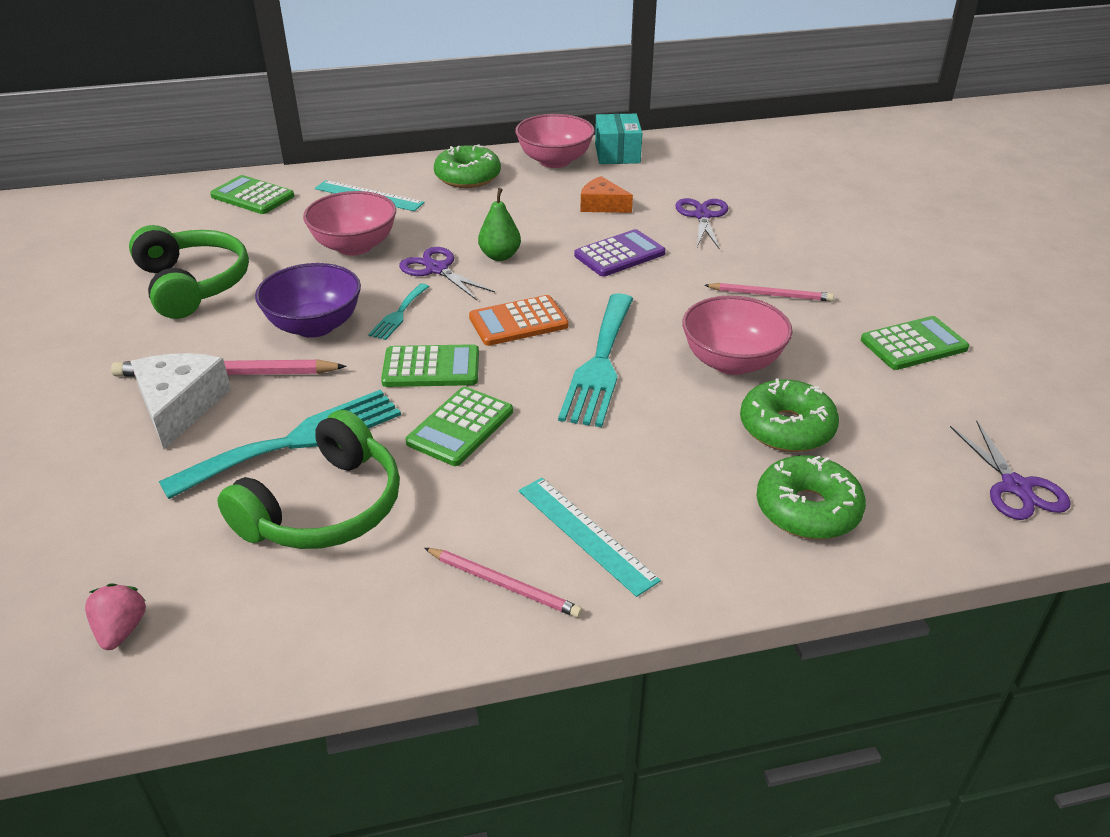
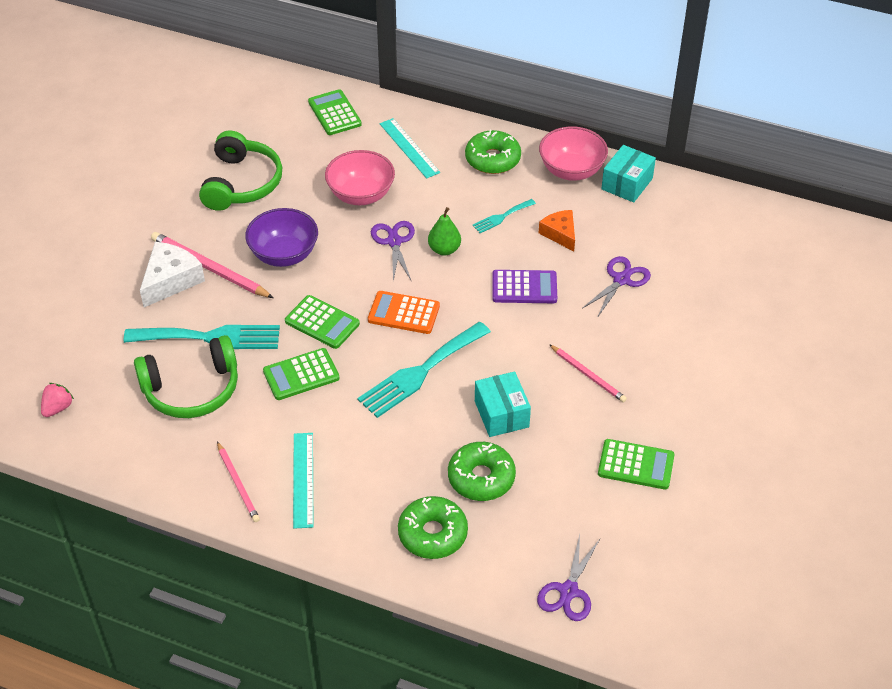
camera: 35 degrees right, 10 degrees up
(398, 314) = (339, 269): turquoise fork -> turquoise fork (501, 217)
(731, 362) = (501, 414): pink bowl -> turquoise box

